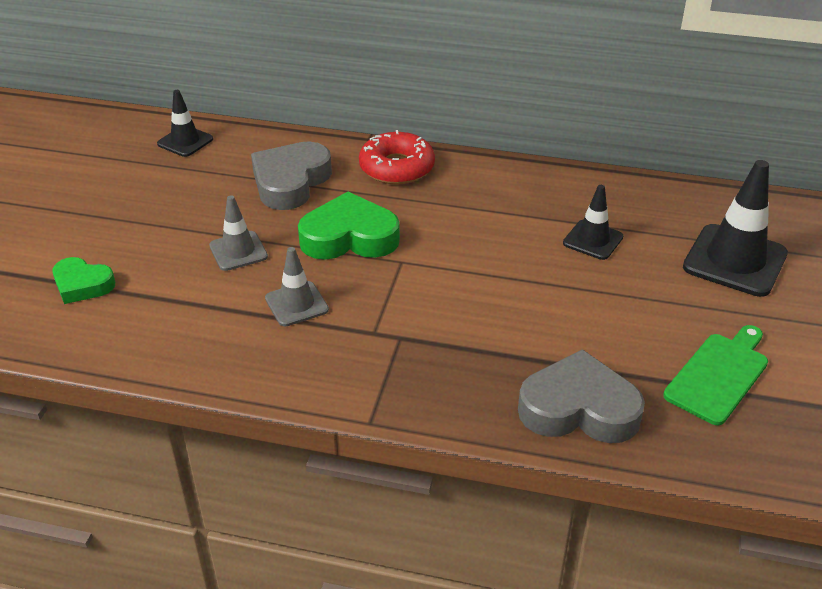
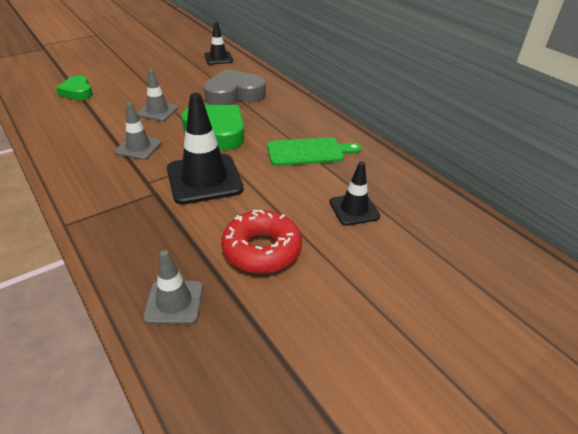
camera: 40 degrees right, 0 degrees up
(397, 168) = (298, 113): red donut -> red donut (262, 249)
(579, 408) = (174, 302): grey heart -> grey traffic cone
(719, 375) = (303, 356): green cutting board -> green cutting board (309, 152)
(735, 260) = (445, 285): black traffic cone -> black traffic cone (204, 179)

